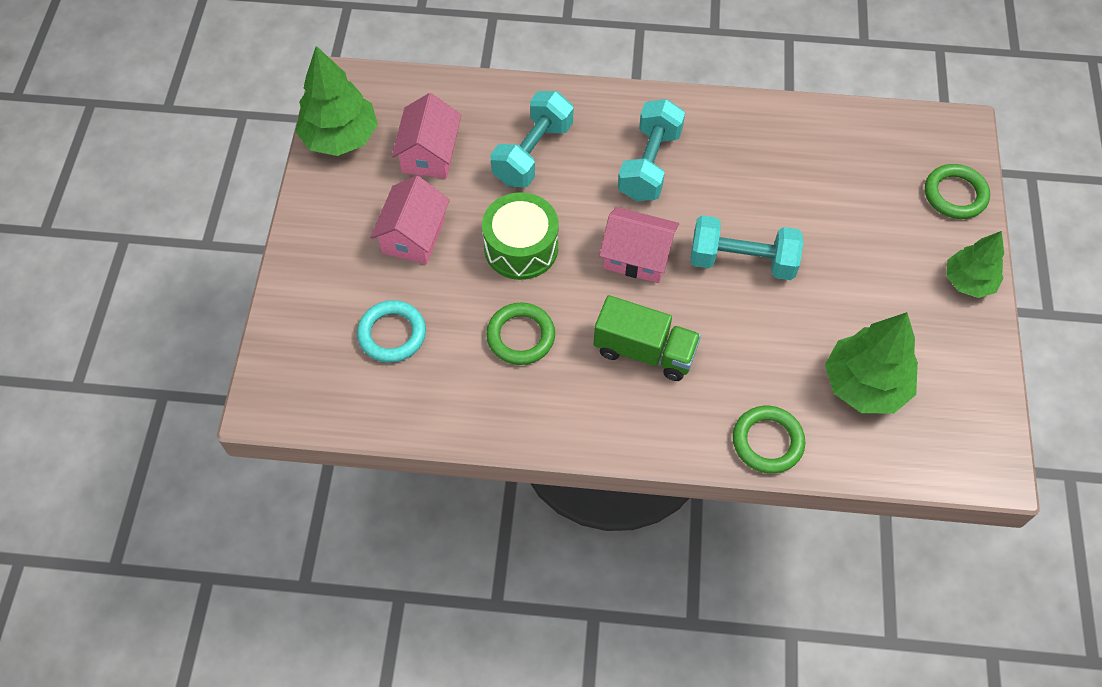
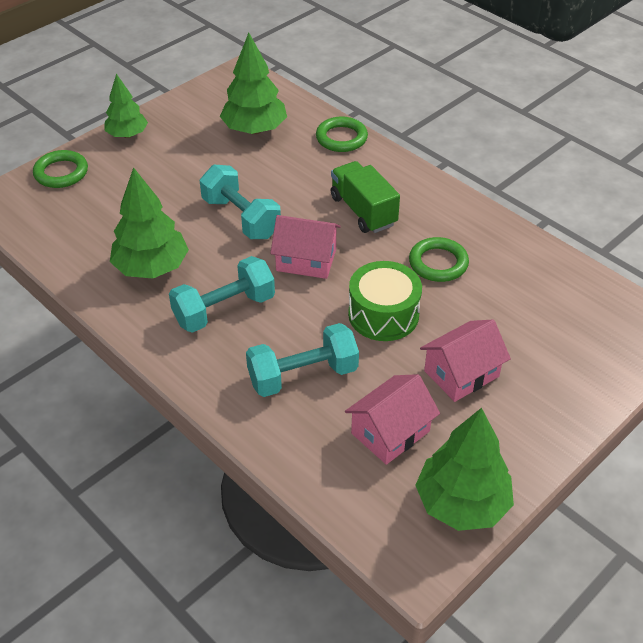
camera: 140 degrees left, 15 degrees down
(392, 334) = (533, 317): turquoise ring -> none
(637, 256) = (306, 260): pink house -> pink house turned 45 degrees counterclockwise
(750, 160) = (151, 268): none -> green tree

